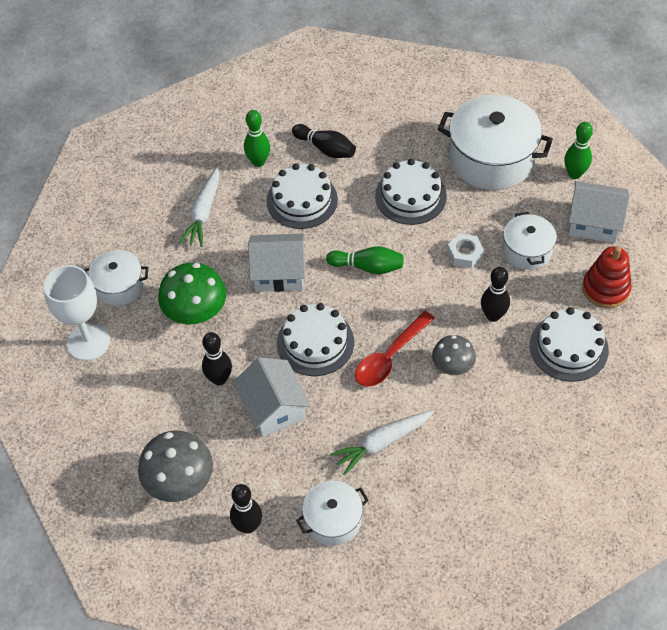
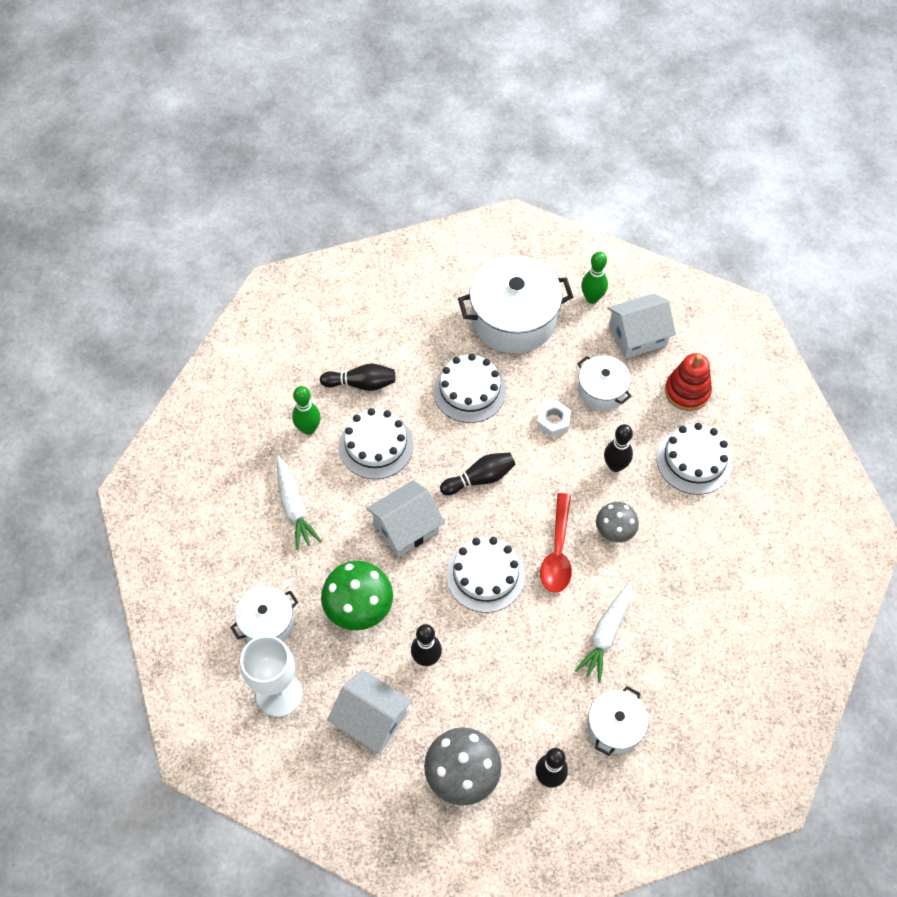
camera: 35 degrees left, 5 degrees up
(273, 408) = (493, 657): white house -> white house (371, 719)
(367, 267) = (480, 478): green bowling pin -> black bowling pin

